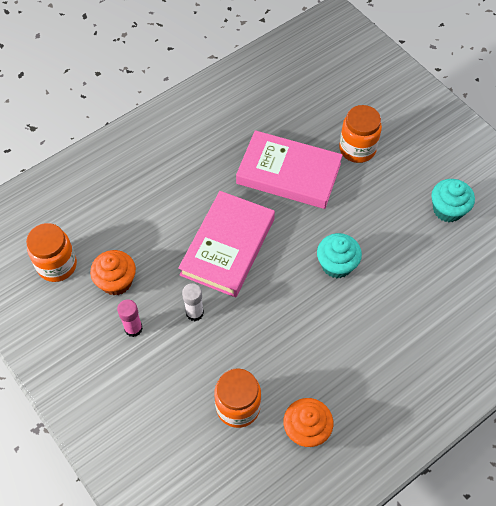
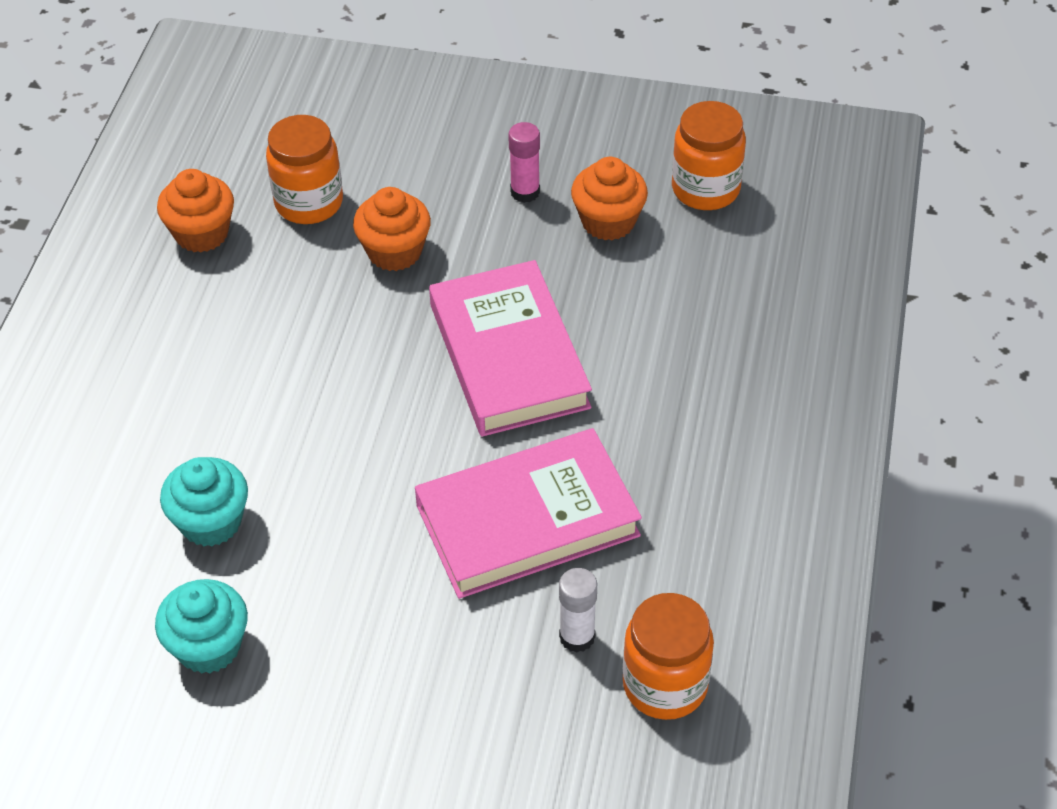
camera: 140 degrees right, 10 degrees down
(194, 313) = (466, 255): white glue stick -> white glue stick (577, 637)
(224, 341) = (394, 251): none -> orange cupcake
(336, 264) = (325, 438): turquoise cupcake -> turquoise cupcake (211, 522)
(357, 149) = (453, 646): orange jar -> orange jar (665, 685)

